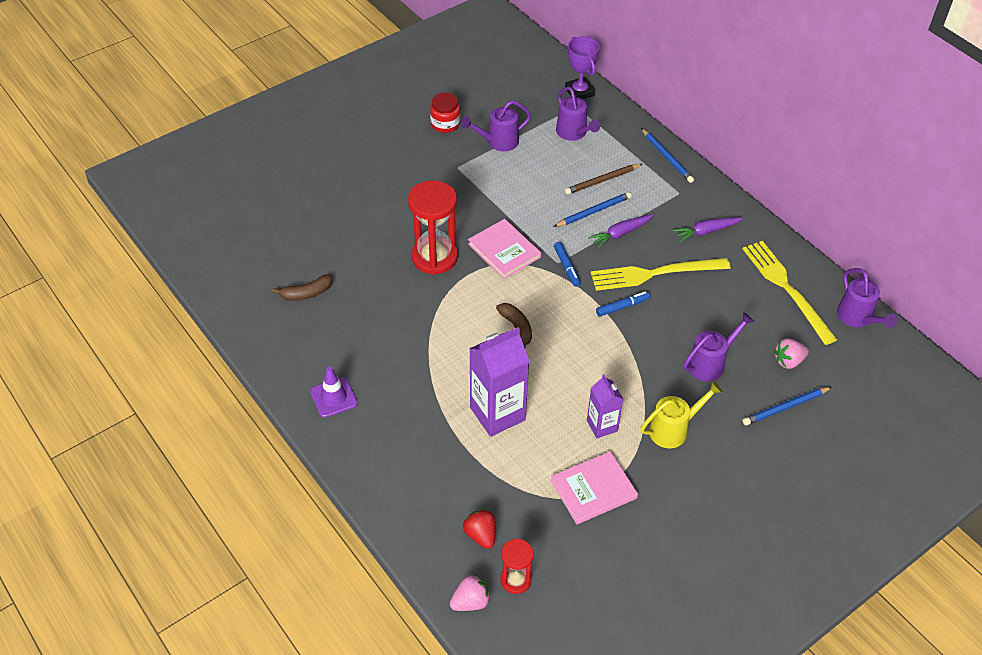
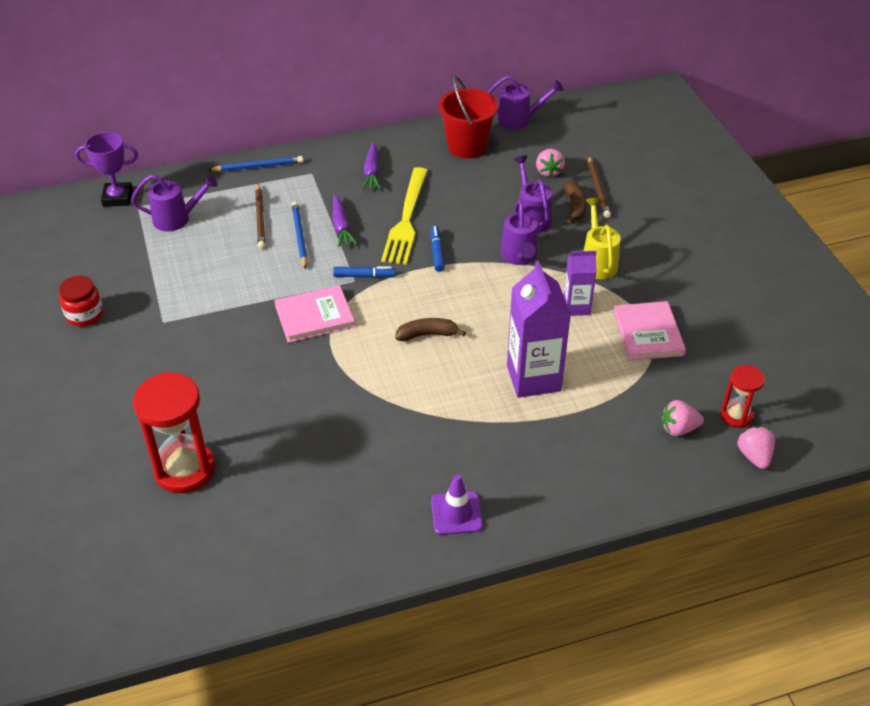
camera: 70 degrees left, 5 degrees down
(306, 293) = (282, 507): brown banana -> brown banana (574, 206)
(434, 257) = (291, 375): red hourglass -> red hourglass (185, 469)
(481, 535) = (678, 429): red strawberry -> pink strawberry
(498, 142) = (147, 279): purple watering can -> purple watering can (519, 257)
(785, 407) = (598, 189): blue pencil -> brown pencil
(786, 288) = (467, 146): yellow fork -> red bucket

